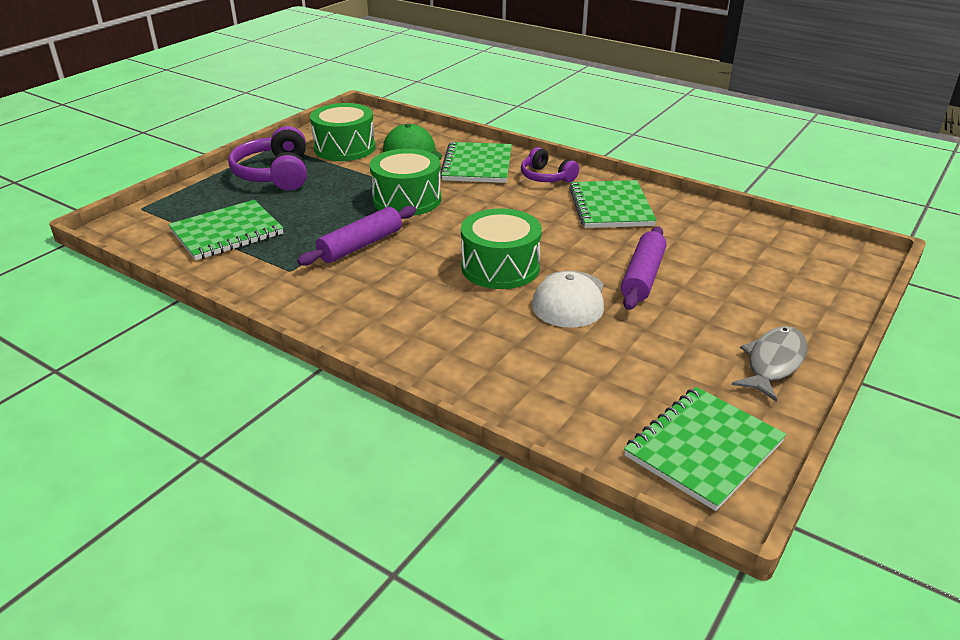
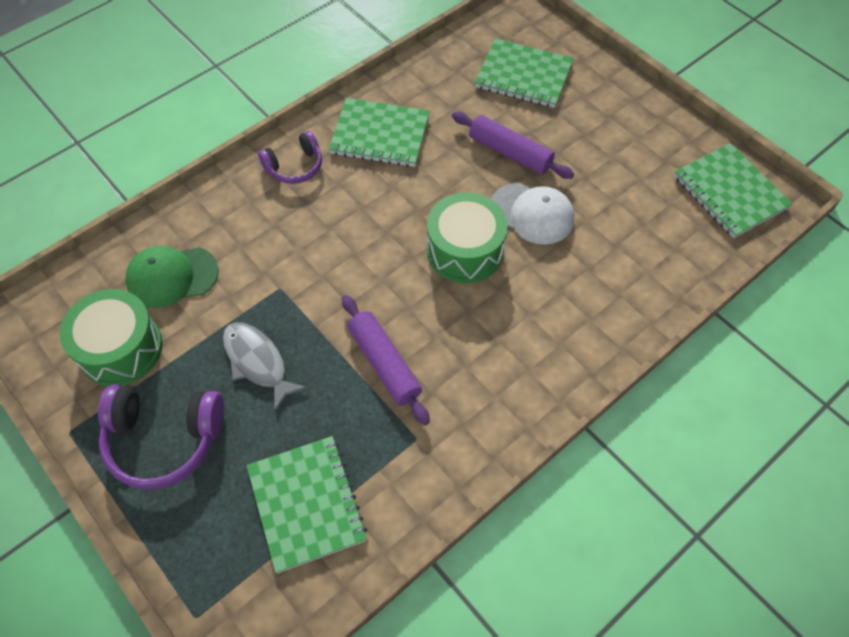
camera: 75 degrees left, 25 degrees up
(407, 199) = (295, 303): green drum -> none
(477, 165) = (238, 220): green notebook -> green notebook (523, 76)
(773, 363) = (643, 118): grey fish -> grey fish (258, 362)

